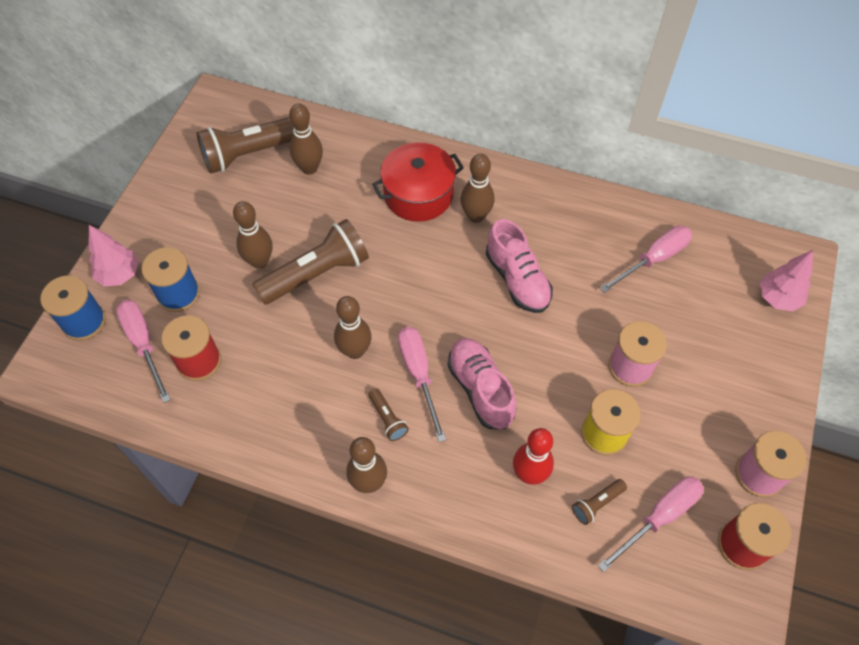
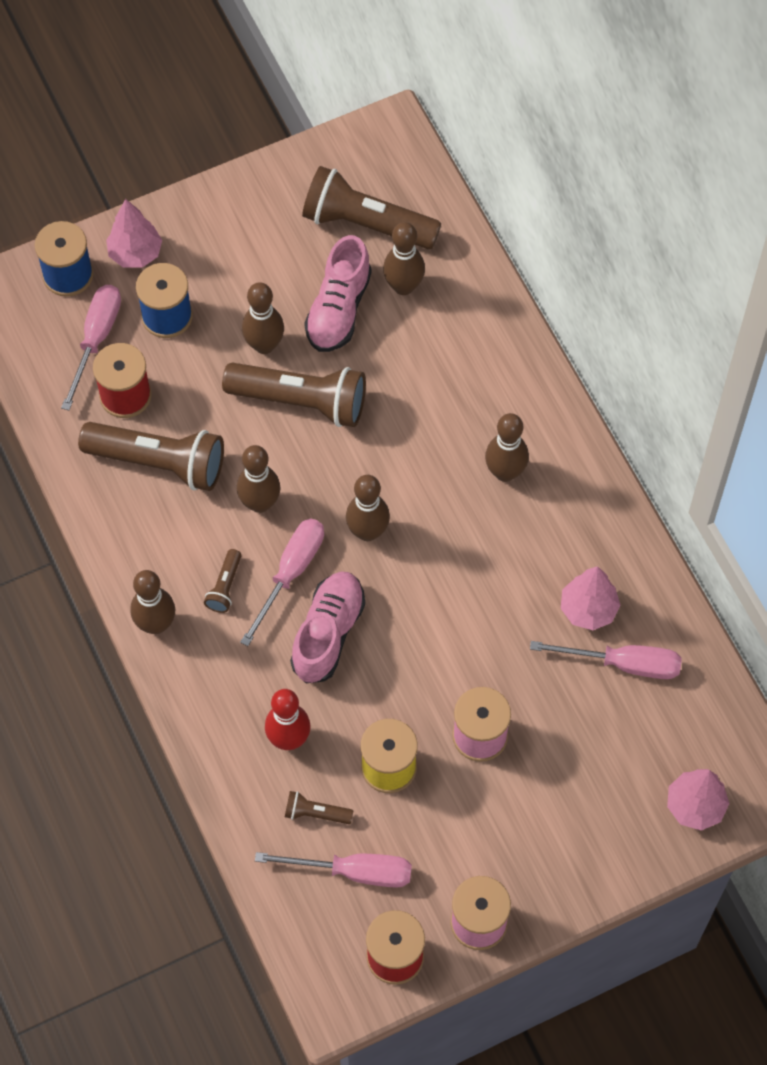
camera: 45 degrees right, 5 degrees up
(264, 382) = (159, 462): none -> brown flashlight
(418, 194) = (475, 402): red pot -> none
(437, 311) = (367, 531): none -> brown bowling pin
(517, 280) = (472, 567): pink shoe -> pink shoe (338, 309)
(602, 248) = (588, 609): none -> pink tree

